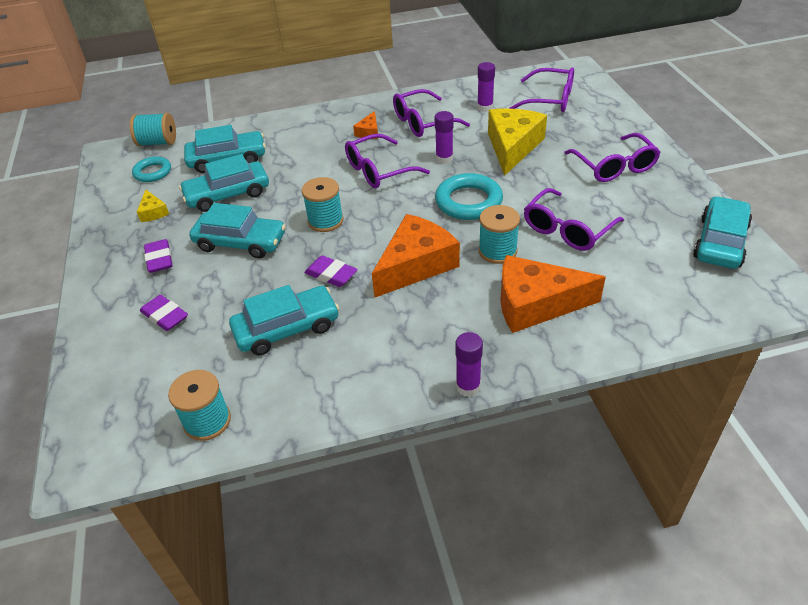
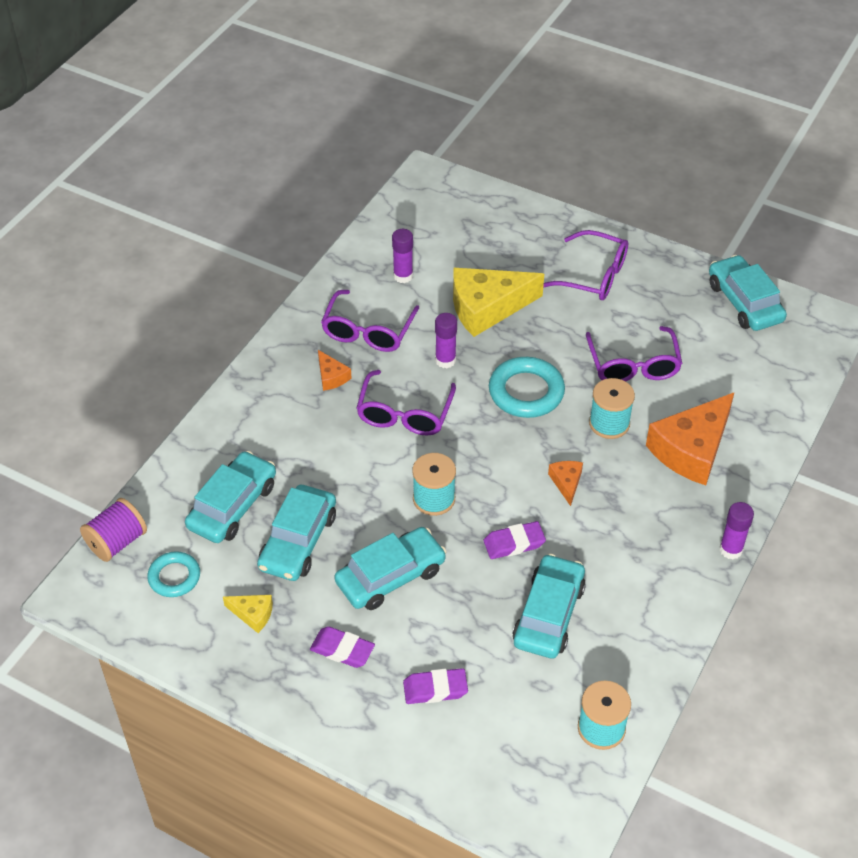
camera: 50 degrees left, 5 degrees up
(158, 143) = (117, 542): turquoise spool -> purple spool
(416, 265) = (566, 482): orange cheese -> orange cheese, size x0.45
(512, 147) = (487, 308): yellow cheese -> yellow cheese turned 75 degrees counterclockwise
(549, 99) = (449, 230): purple glasses -> none

